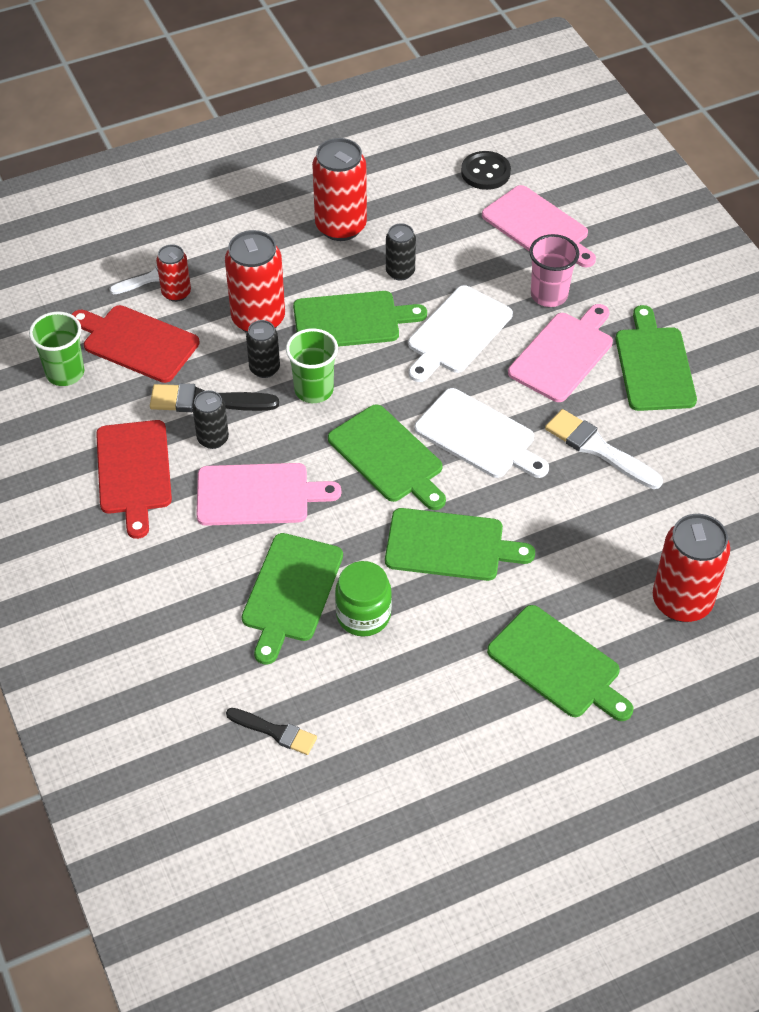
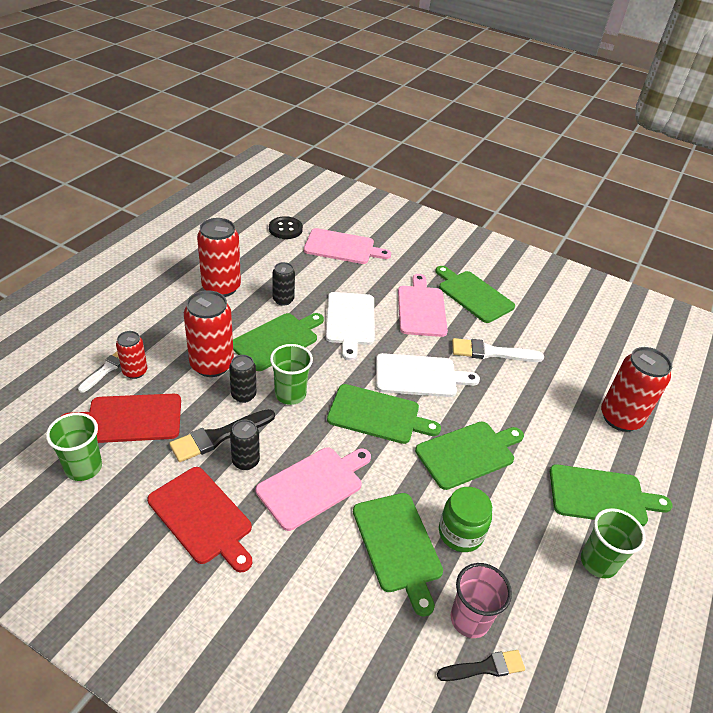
camera: 40 degrees left, 10 degrees down
(480, 718) = (598, 562): none -> green cup
(549, 295) = (382, 280): pink cup -> pink cup (470, 619)

